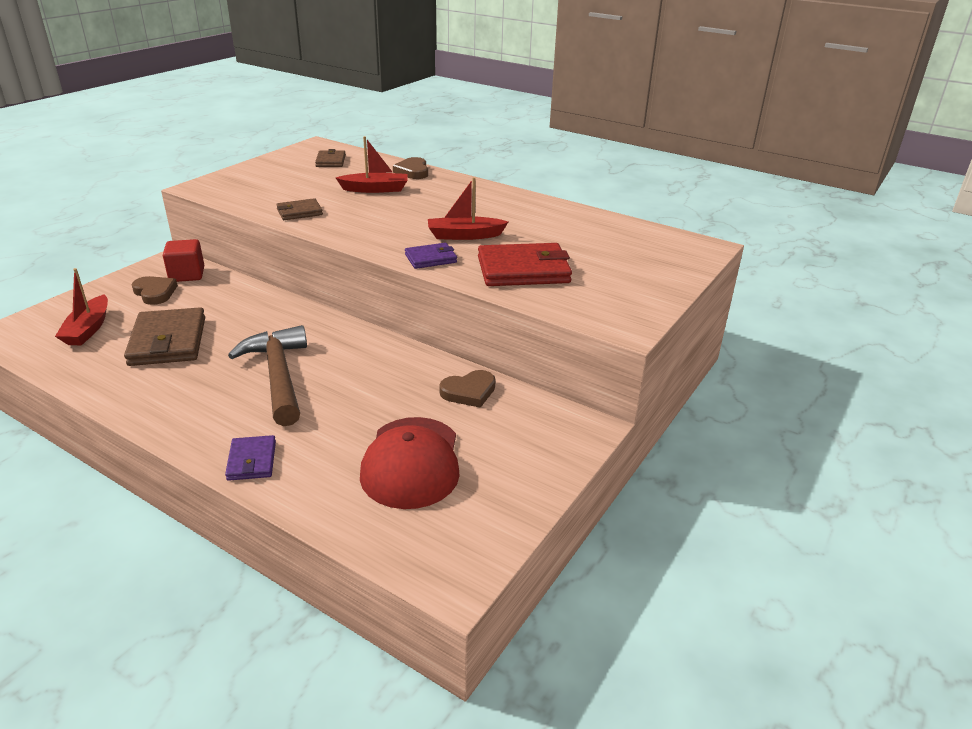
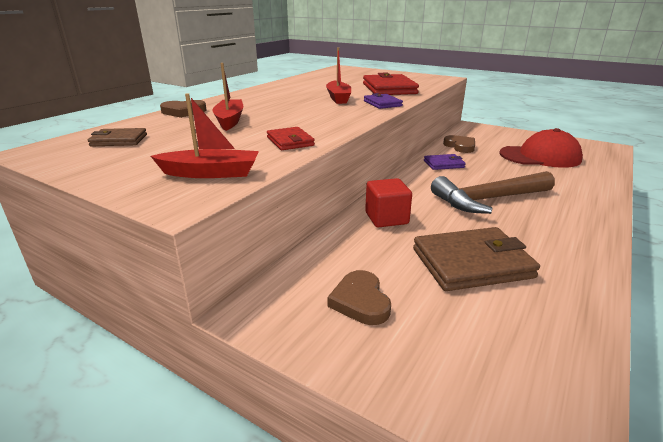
camera: 90 degrees left, 5 degrees down
(88, 329) = (482, 338): red boat -> red boat (211, 173)
(155, 293) = (360, 301): brown heart -> brown heart turned 60 degrees counterclockwise
(187, 274) = (302, 285): red cube -> red cube (386, 218)
(252, 461) = (592, 197): purple wallet -> purple wallet (443, 164)
(299, 212) = (290, 141): brown wallet -> red wallet

